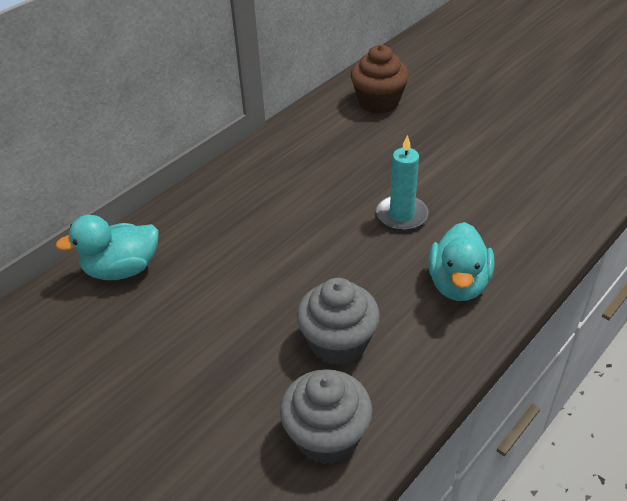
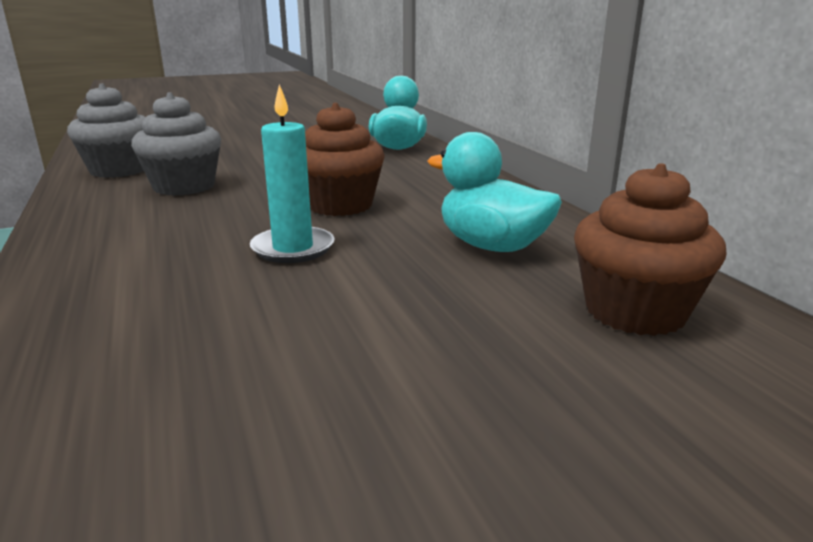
camera: 115 degrees right, 20 degrees down
(317, 230) = (340, 205): none -> brown cupcake
(458, 284) = (129, 246): turquoise duck -> turquoise duck (492, 246)

